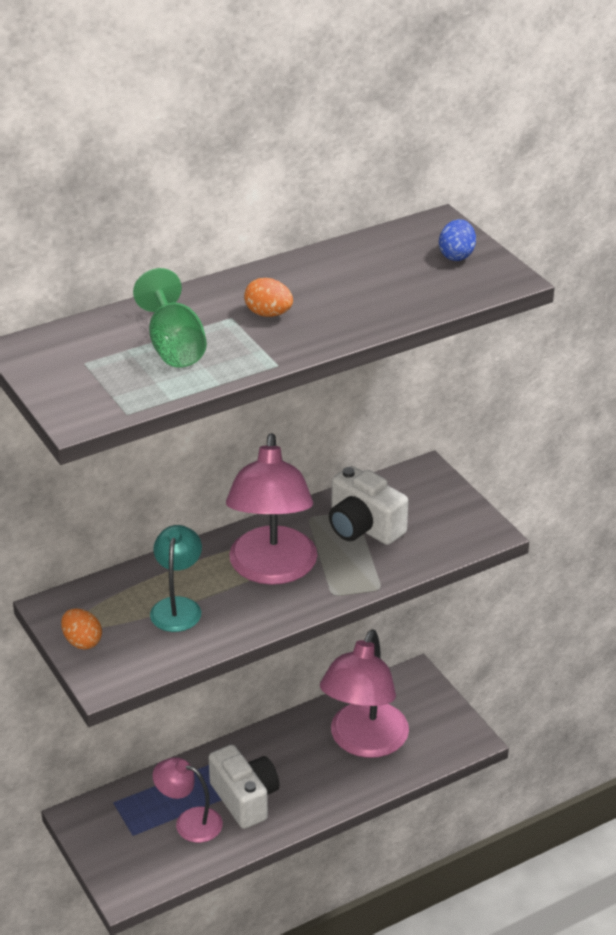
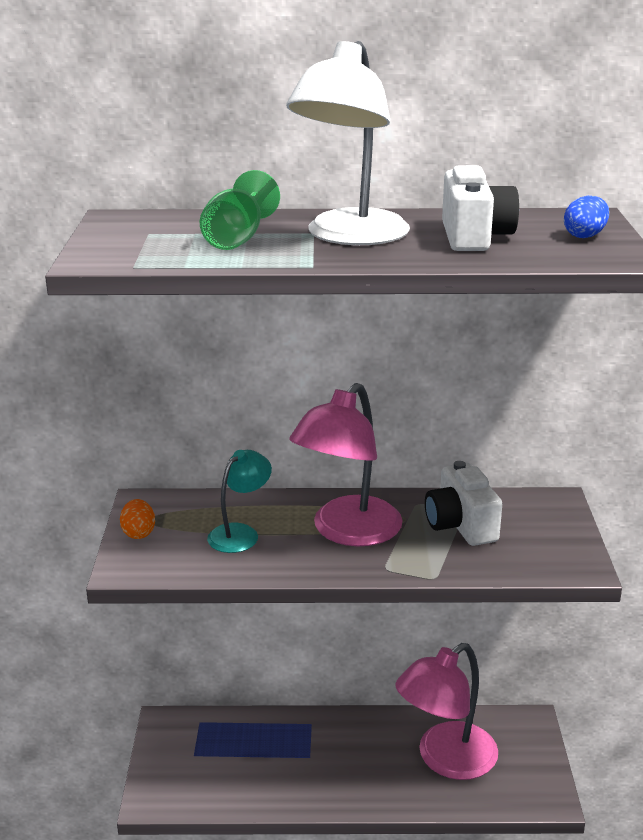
camera: 30 degrees right, 10 degrees down
(189, 822) = (246, 764): pink lamp -> none
(245, 799) = (306, 765): white camera -> white camera (474, 237)
(268, 314) = (350, 237): orange egg -> white lamp

